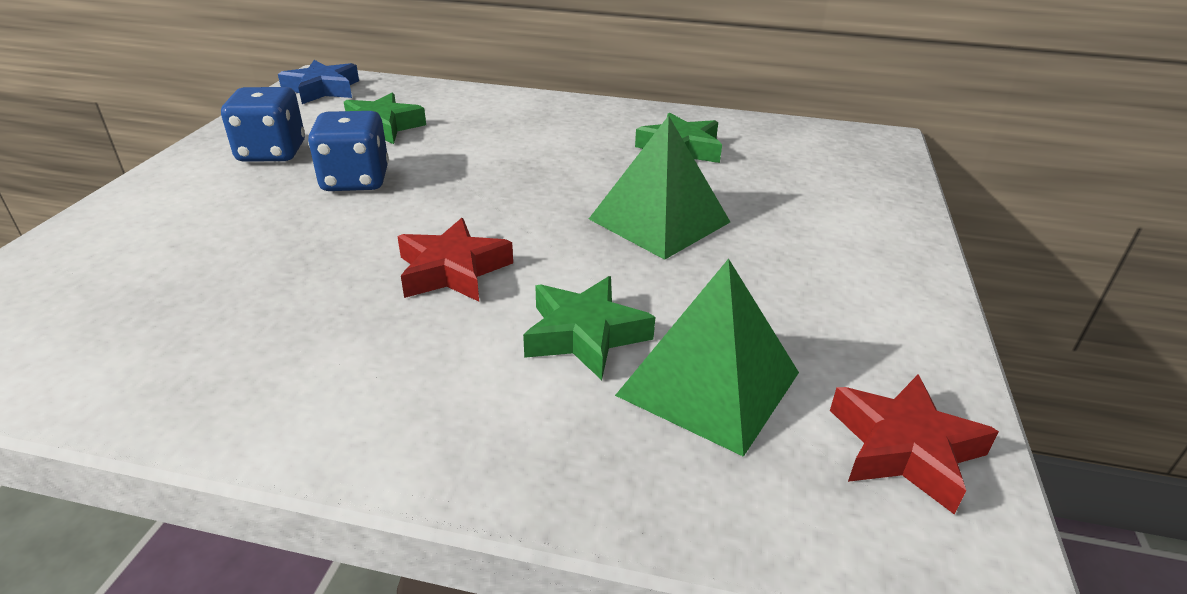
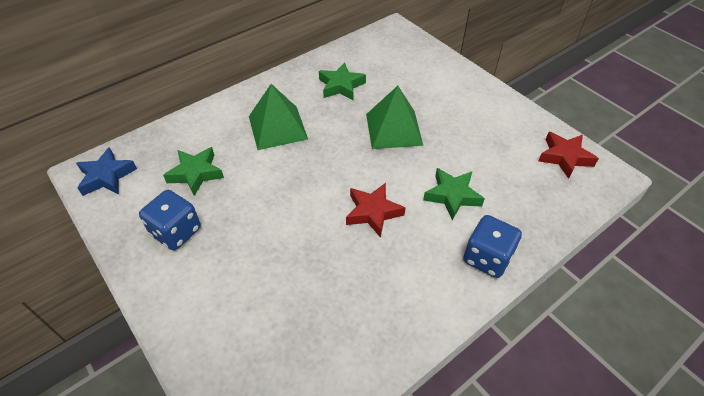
camera: 50 degrees left, 15 degrees up
(355, 180) = (251, 210): blue dice -> blue dice (487, 258)
(709, 383) = (504, 180): green pyramid -> green pyramid (277, 127)

